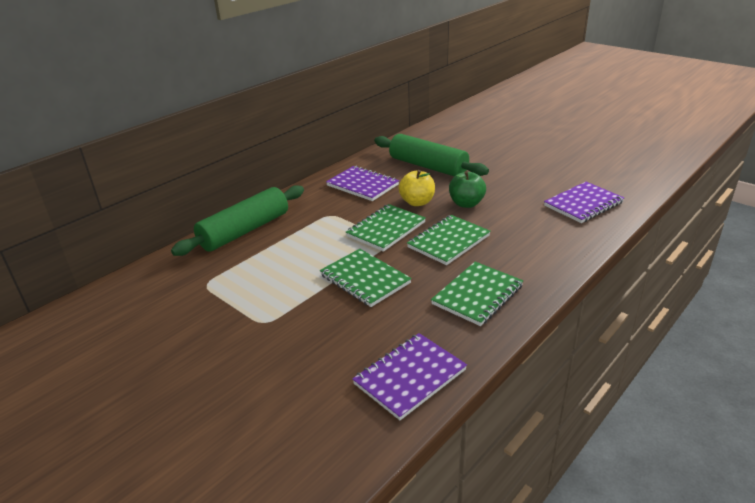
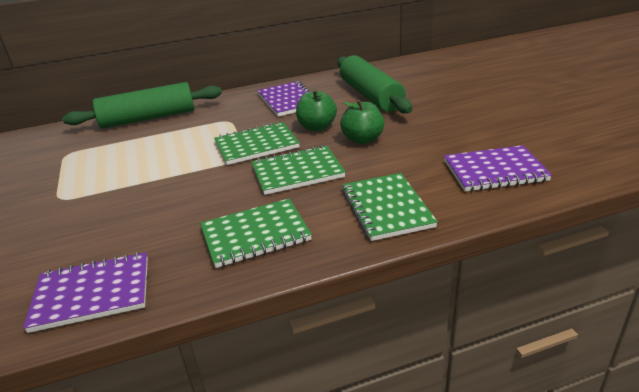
camera: 30 degrees right, 0 degrees up
(365, 279) = (179, 186): green notebook -> green notebook (386, 208)
(417, 202) = (317, 127): yellow apple -> green apple

